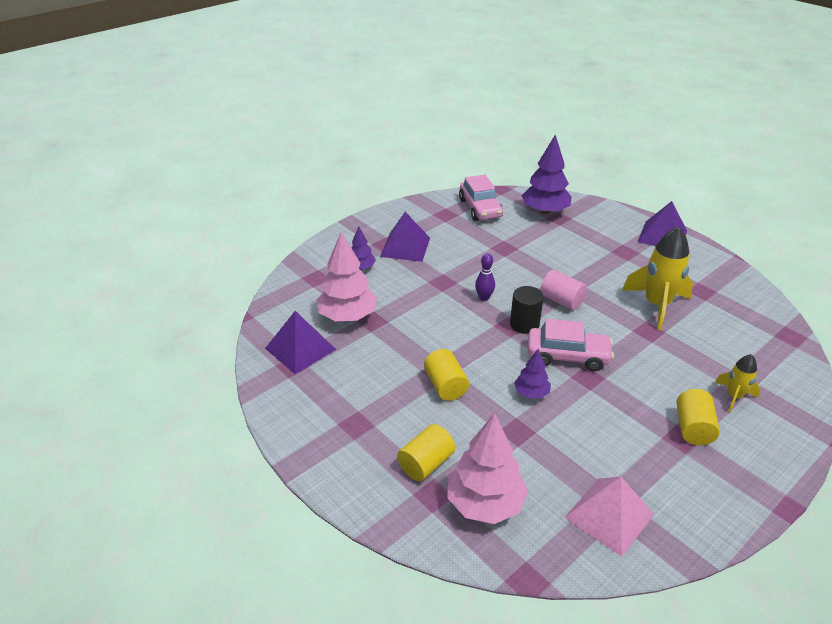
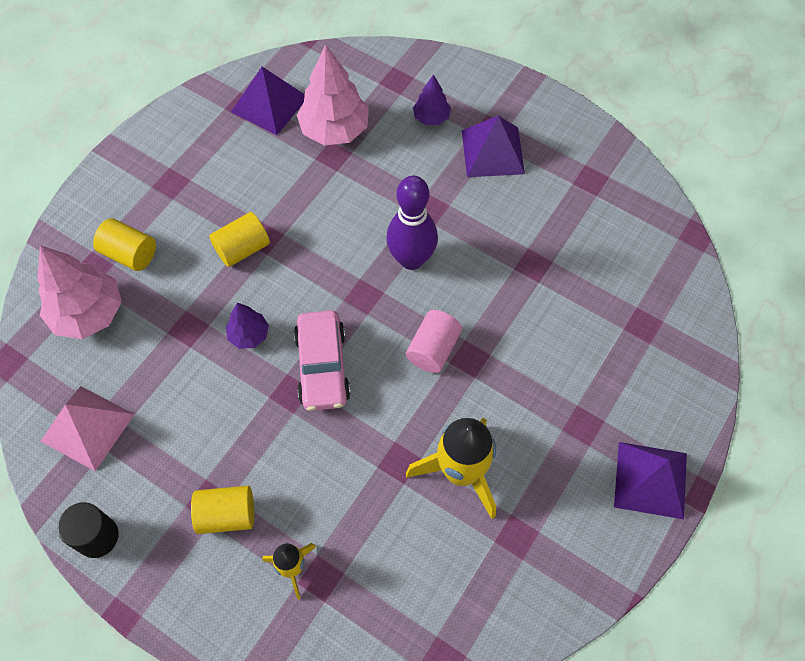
camera: 75 degrees right, 25 degrees up
(480, 208) = (625, 218): pink car -> none
(484, 298) = (411, 259): purple bowling pin -> purple bowling pin, size x1.92
(524, 324) = (371, 312): black cylinder -> black cylinder (97, 536)
(544, 211) = (654, 304): purple tree -> none

